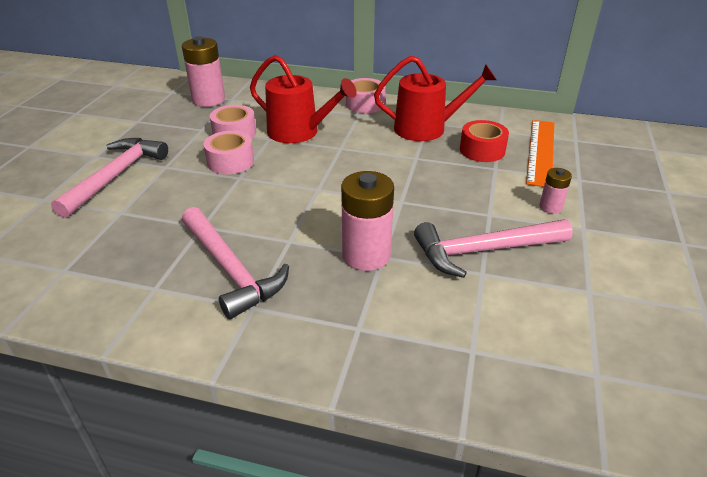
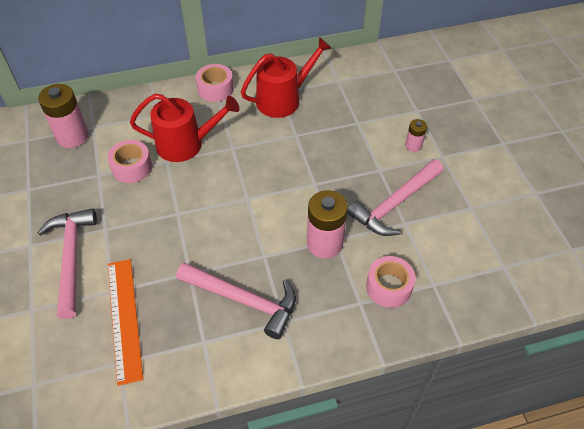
camera: 30 degrees left, 15 degrees up
(230, 161) = (156, 200): pink tape -> pink tape (388, 287)
(482, 150) = (338, 107): red tape -> none
(541, 151) = (378, 92): orange ruler -> orange ruler (124, 318)

